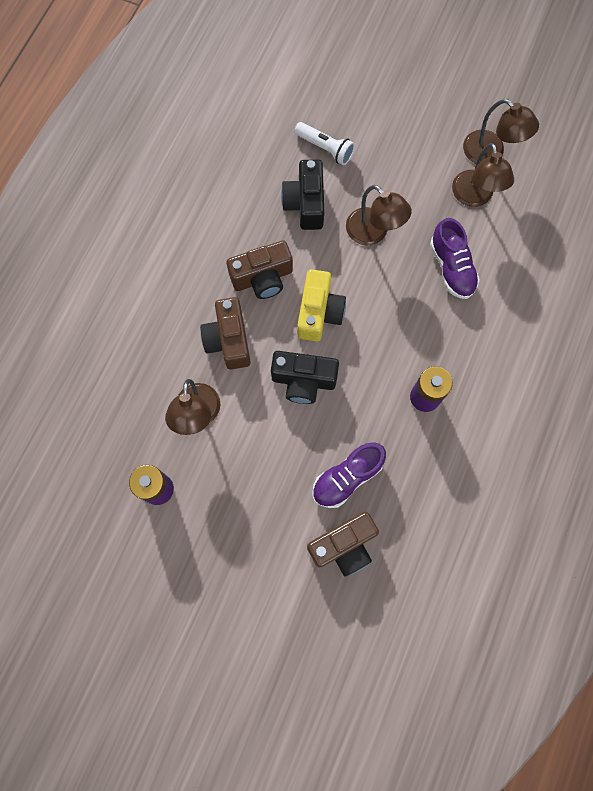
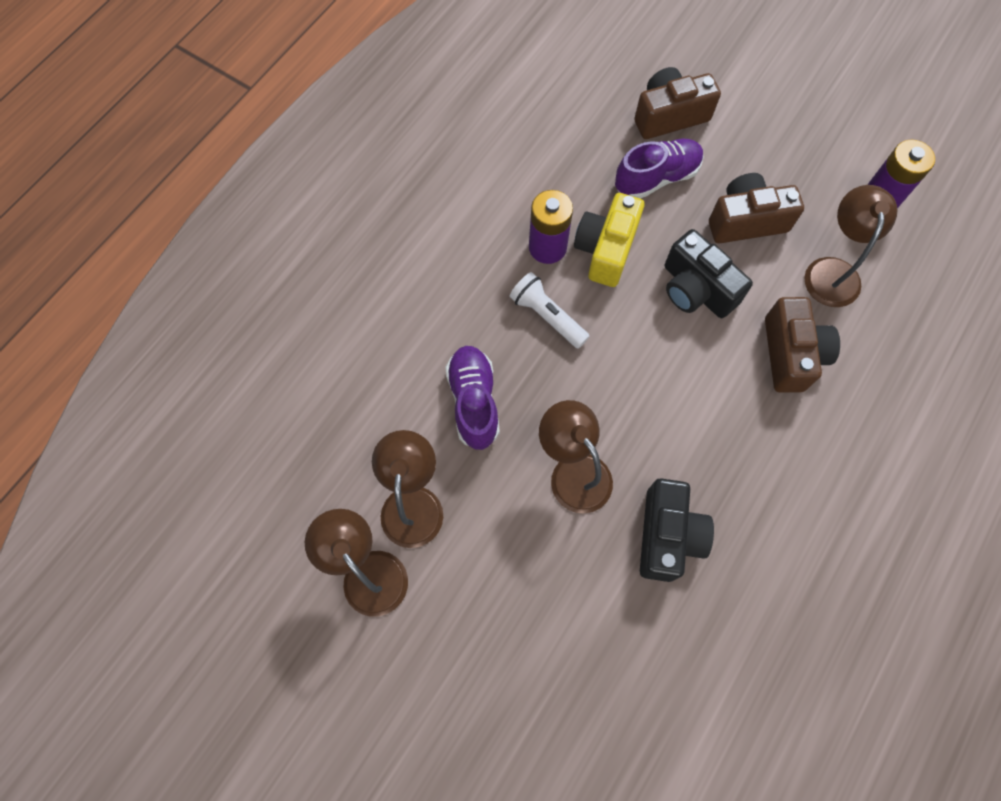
camera: 170 degrees left, 5 degrees down
(262, 278) = (740, 431): brown camera -> brown camera (746, 221)
(303, 381) = (696, 289): black camera -> black camera turned 150 degrees counterclockwise
(319, 313) = (666, 370): yellow camera -> yellow camera (606, 250)
(325, 148) = (625, 628): white flashlight -> white flashlight (547, 316)

